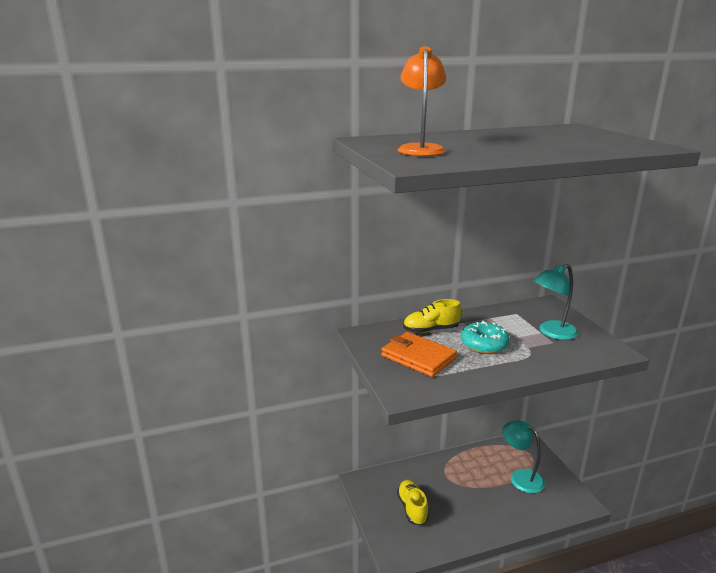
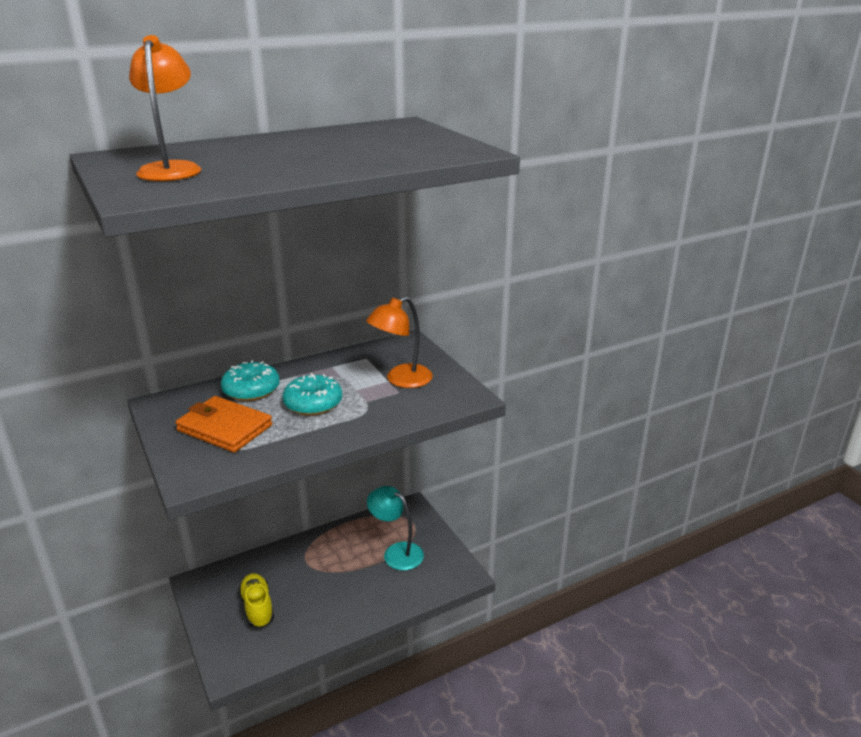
camera: 10 degrees left, 5 degrees up
(431, 330) = (251, 390): yellow shoe -> turquoise donut
(552, 333) = (401, 380): turquoise lamp -> orange lamp

